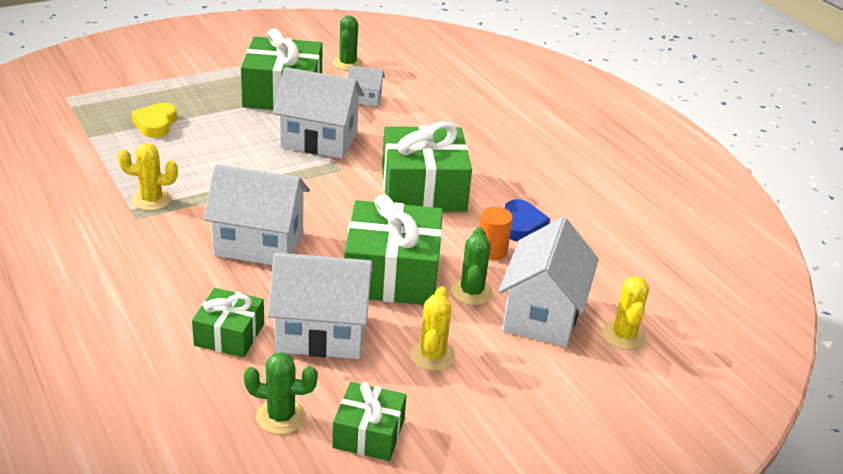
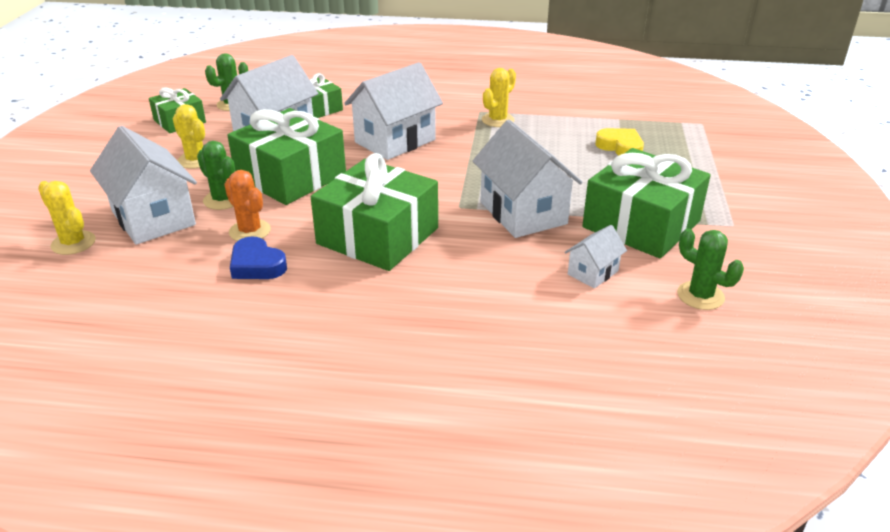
camera: 130 degrees right, 0 degrees up
(319, 140) = (523, 213): white house -> white house turned 75 degrees counterclockwise
(492, 251) = (250, 231): orange cylinder -> orange cactus

